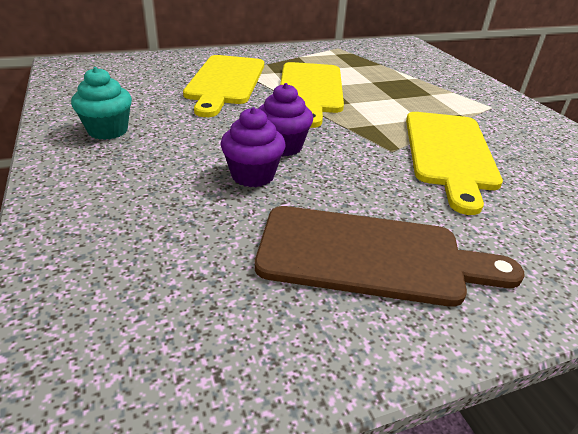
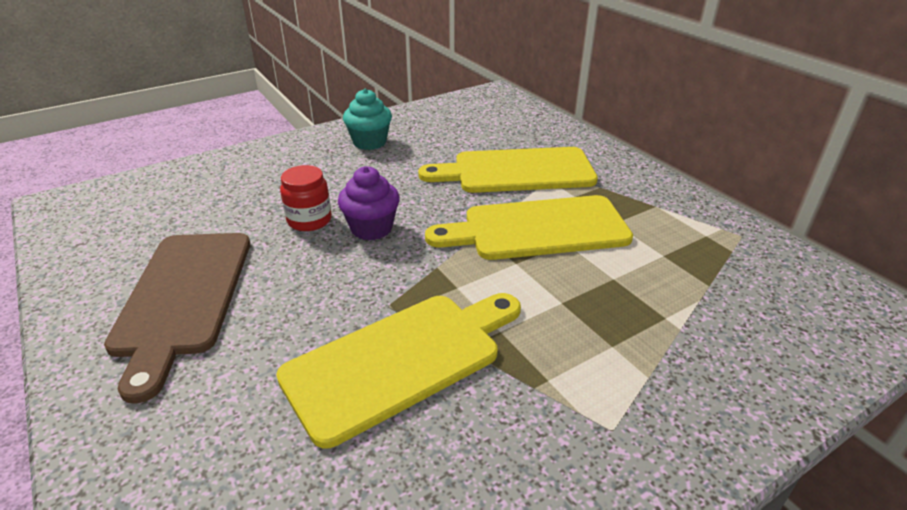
camera: 80 degrees right, 0 degrees up
(253, 175) = (309, 220): purple cupcake -> red jar
(449, 153) = (400, 360): yellow cutting board -> yellow cutting board turned 150 degrees clockwise

